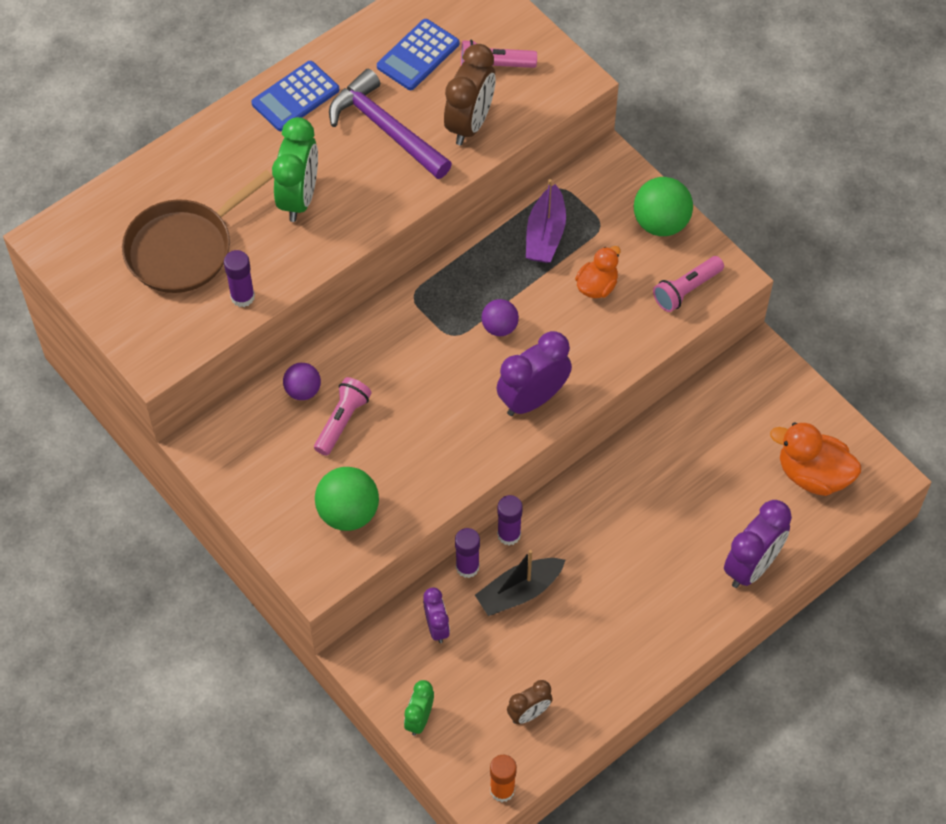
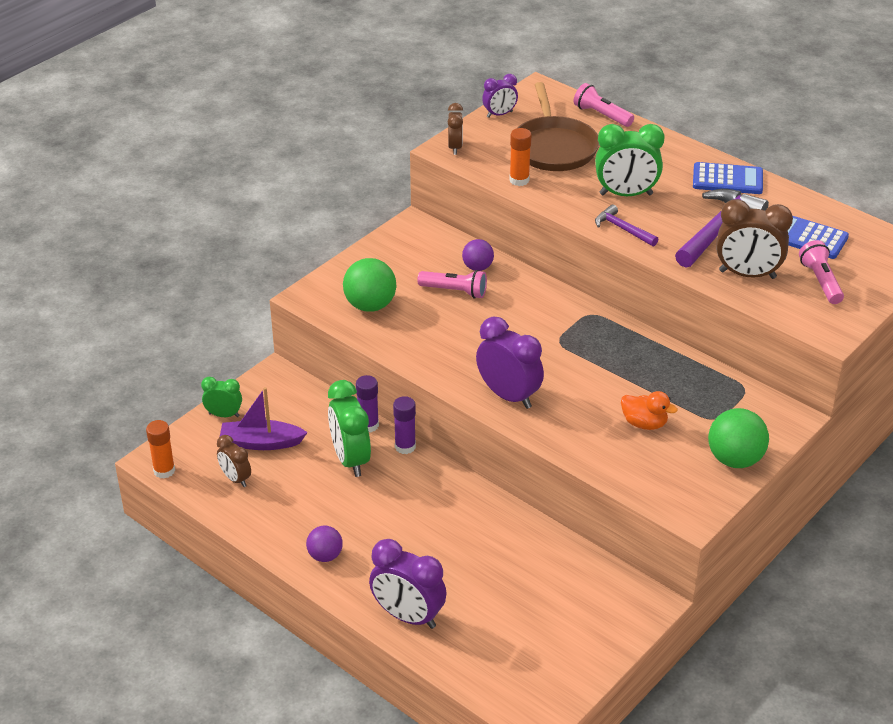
camera: 80 degrees right, 20 degrees down
(154, 352) = (455, 147): none -> brown clock
(183, 249) = (554, 147): brown pan -> brown pan turned 135 degrees counterclockwise
(242, 297) = (519, 180): purple glue stick -> orange glue stick
(295, 97) = (727, 179): blue calculator -> blue calculator turned 150 degrees clockwise
(364, 215) = (622, 229): none -> purple hammer
(436, 627) = (308, 414): purple clock -> purple clock (499, 114)
(499, 327) = (577, 367): purple ball -> purple ball (325, 556)
(519, 592) = (350, 459): black boat -> green clock
(545, 234) = (688, 384): purple boat -> purple boat (261, 443)
(686, 290) = (663, 485): pink flashlight -> pink flashlight (601, 115)
(813, 474) = (523, 656): orange duck -> none

